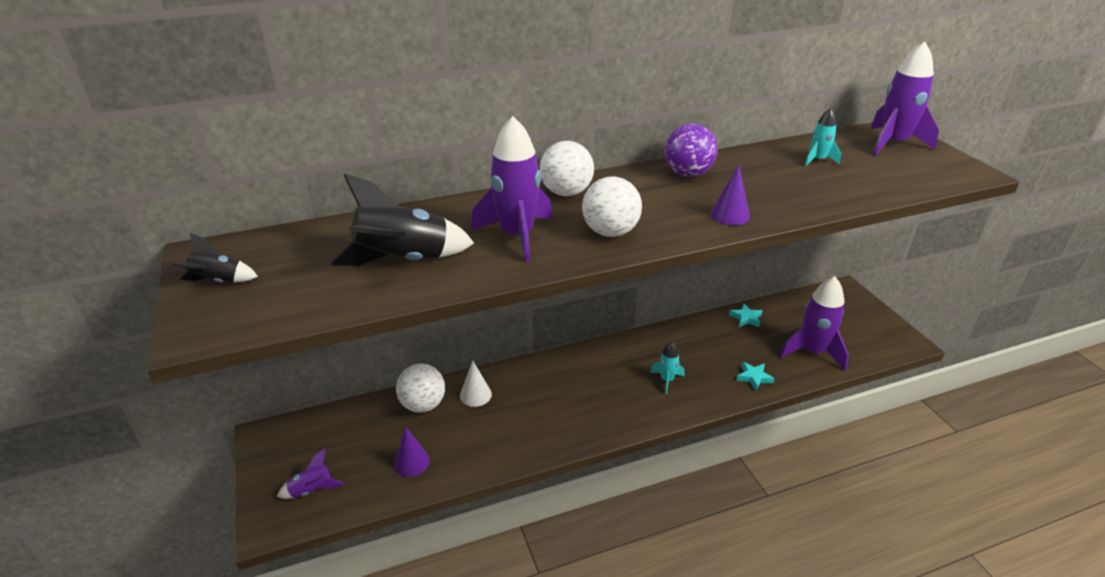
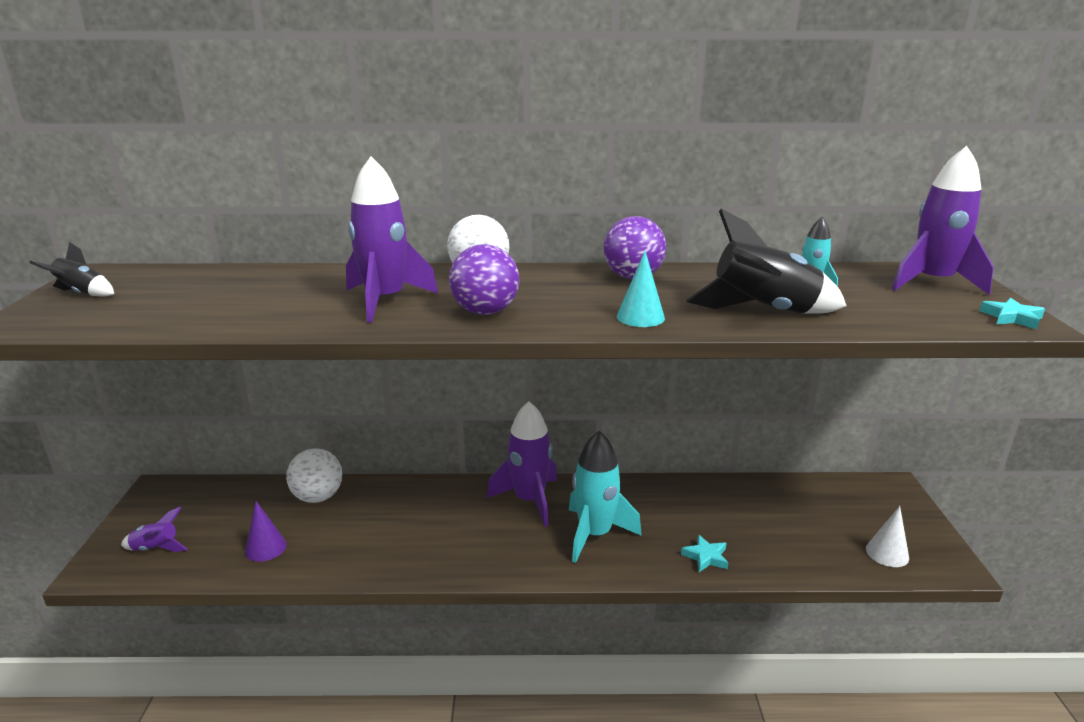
camera: 20 degrees right, 10 degrees down
(403, 260) = (253, 303): black rocket -> black rocket (763, 311)
(475, 395) = (376, 500): white cone -> white cone (887, 553)
(610, 232) = (485, 312): white ball -> purple ball
(666, 380) = (595, 534): turquoise rocket -> turquoise rocket, size x1.92
(730, 215) = (640, 317): purple cone -> turquoise cone
(746, 318) = (738, 491): turquoise star -> turquoise star (1012, 318)
(812, 352) = (803, 546): purple rocket -> purple rocket (529, 500)

